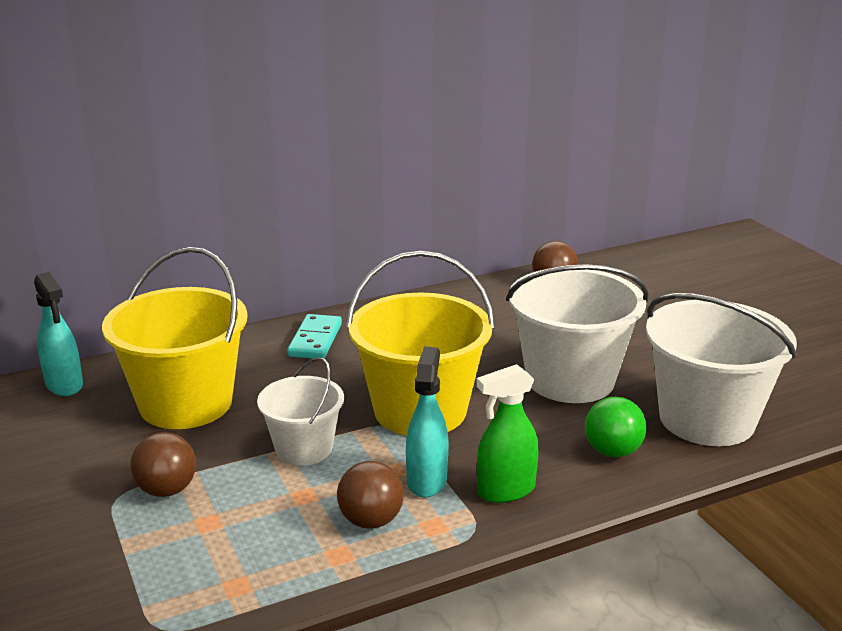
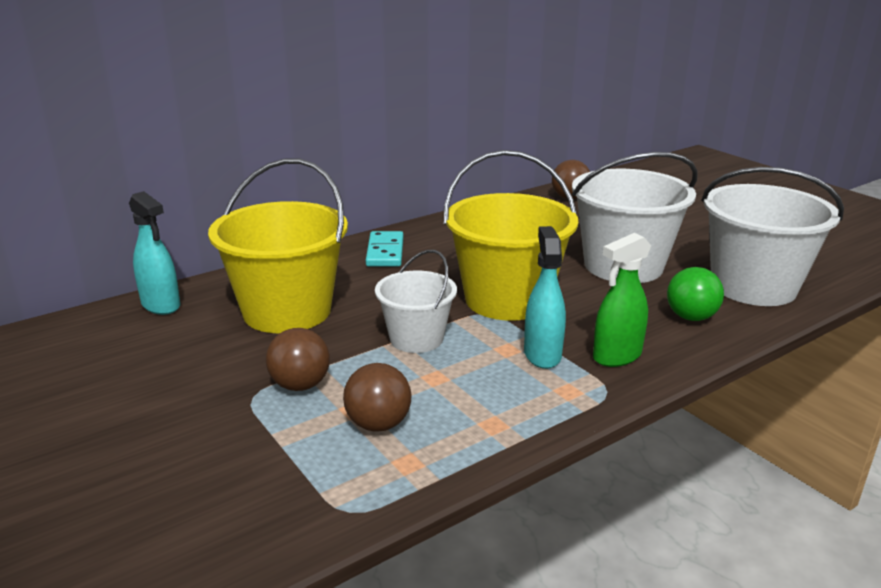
camera: 10 degrees left, 0 degrees up
(371, 520) = (508, 392): brown ball -> brown ball (378, 424)

